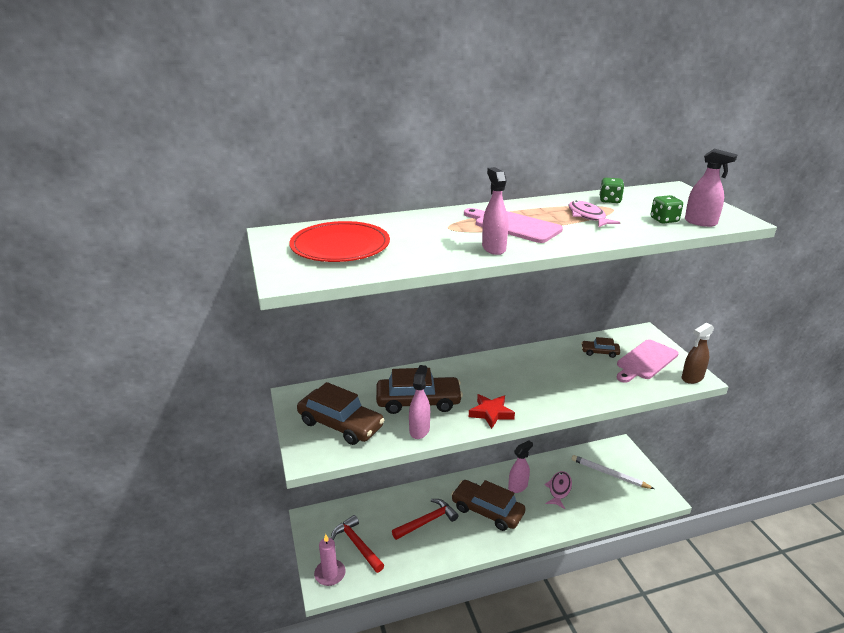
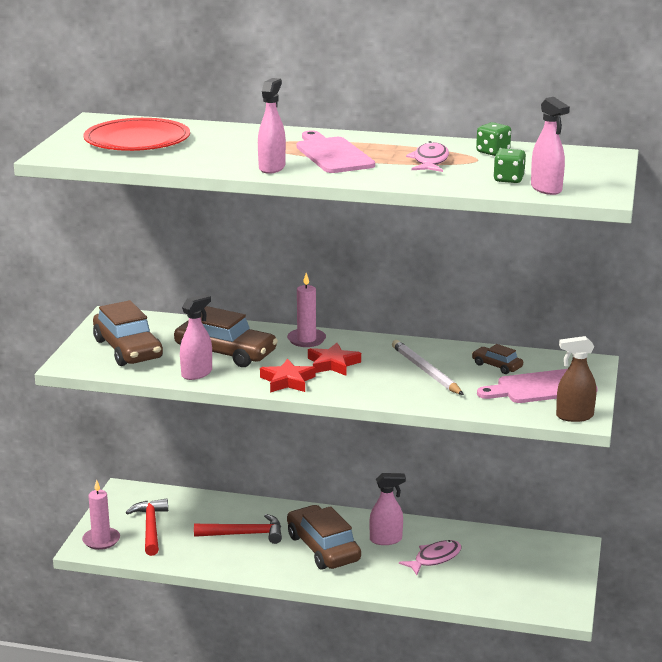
camera: 30 degrees right, 5 degrees down
(460, 370) = (306, 340): none -> pink candle
(502, 386) = (333, 364): none -> red star
(609, 474) = (520, 566): white pencil -> white pencil (425, 371)

